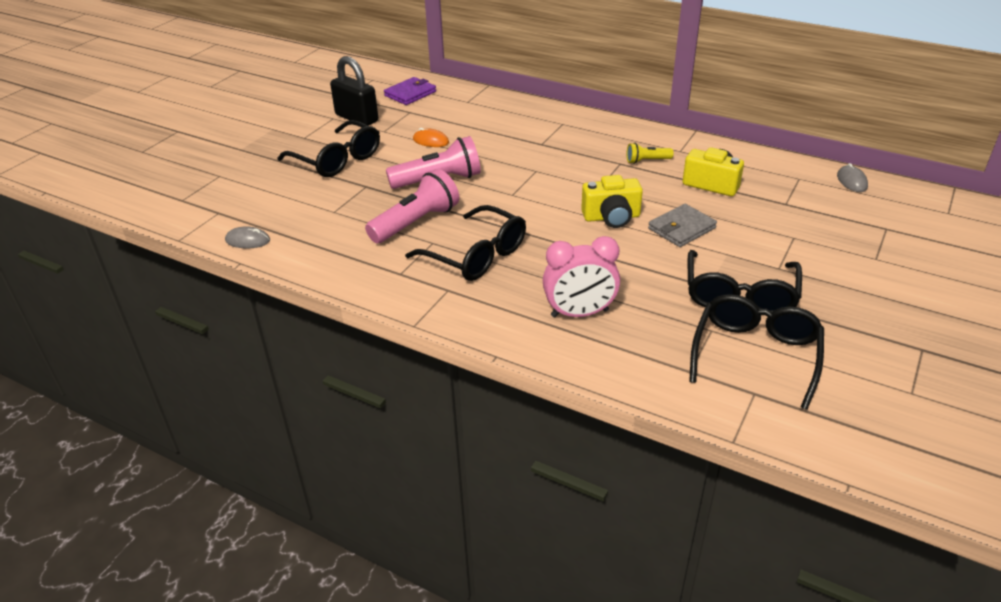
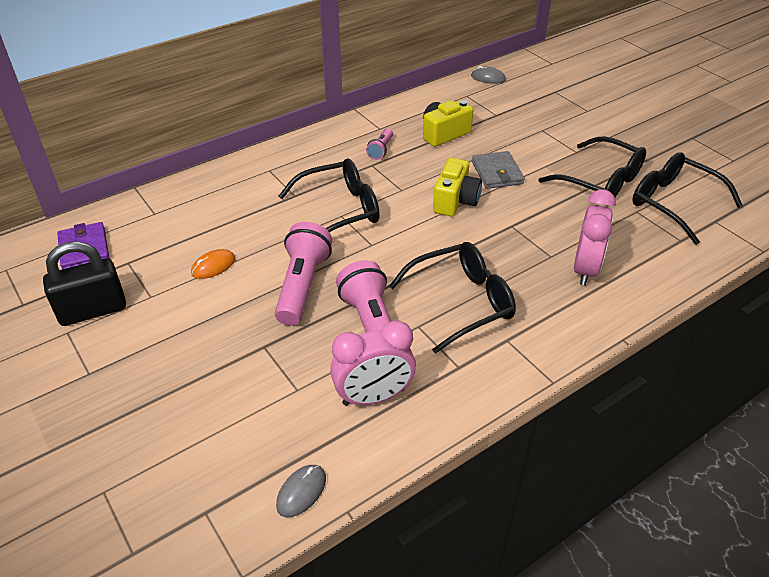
camera: 65 degrees left, 5 degrees up
(337, 159) = (179, 356): black glasses -> black glasses (339, 210)
(345, 243) = (373, 397): none -> pink clock
(647, 161) = (381, 150): yellow flashlight -> pink flashlight

